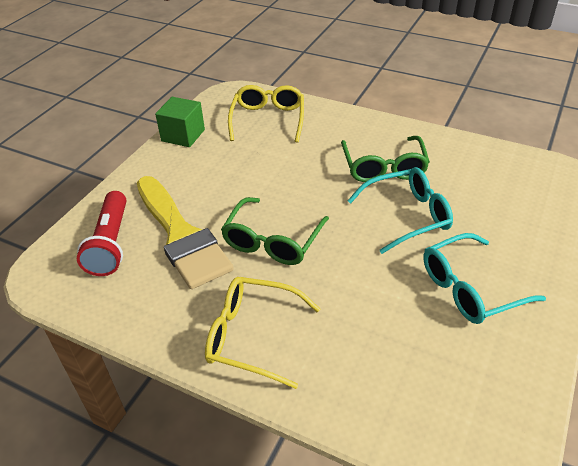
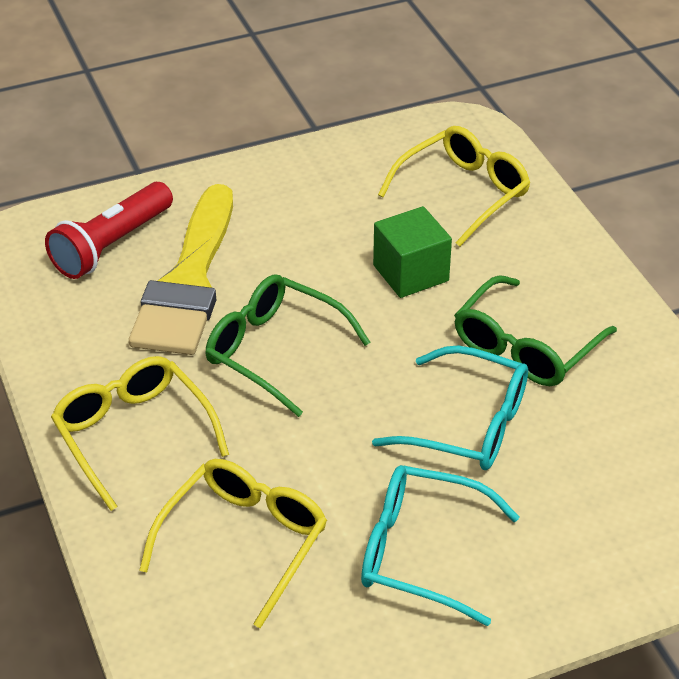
camera: 40 degrees right, 0 degrees up
(183, 135) = (333, 155): green cube -> green cube (410, 273)
(272, 241) = (274, 351): green glasses -> green glasses turned 60 degrees clockwise
(386, 348) = (244, 541): none -> yellow glasses

